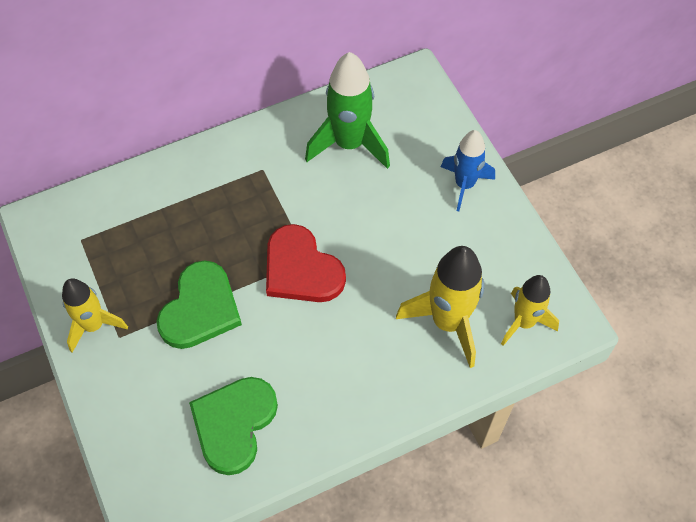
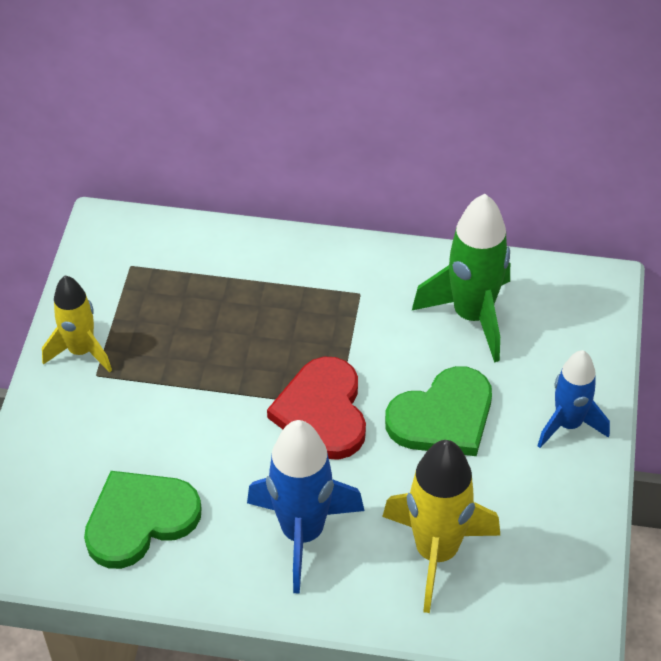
camera: 35 degrees right, 10 degrees down
(200, 308) = (192, 393): green heart -> green heart (443, 417)
(353, 363) = (302, 533): none -> blue rocket
(524, 322) = (521, 602): yellow rocket -> none

